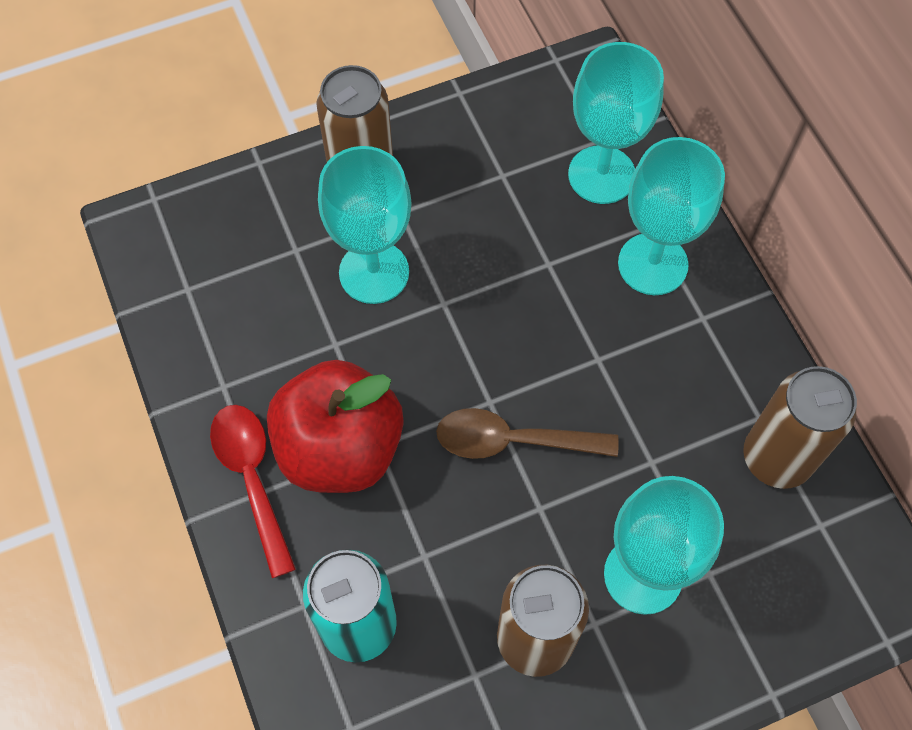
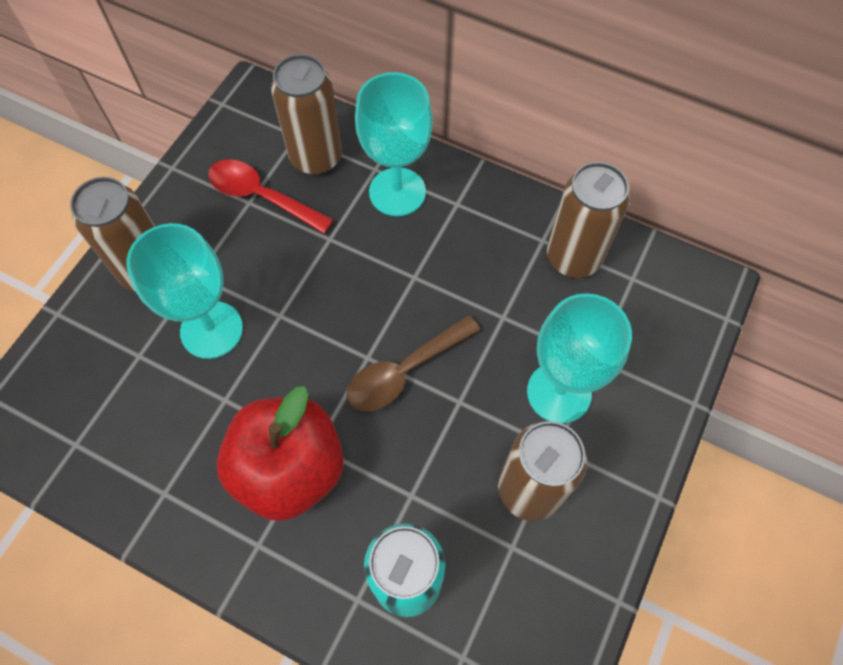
camera: 40 degrees left, 0 degrees up
(252, 478) = (242, 542): red spoon -> red spoon (261, 196)
(601, 175) = (316, 158): turquoise goblet -> brown can

